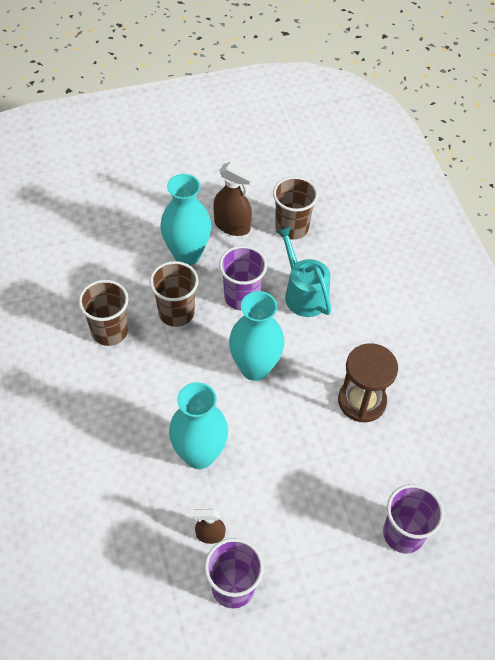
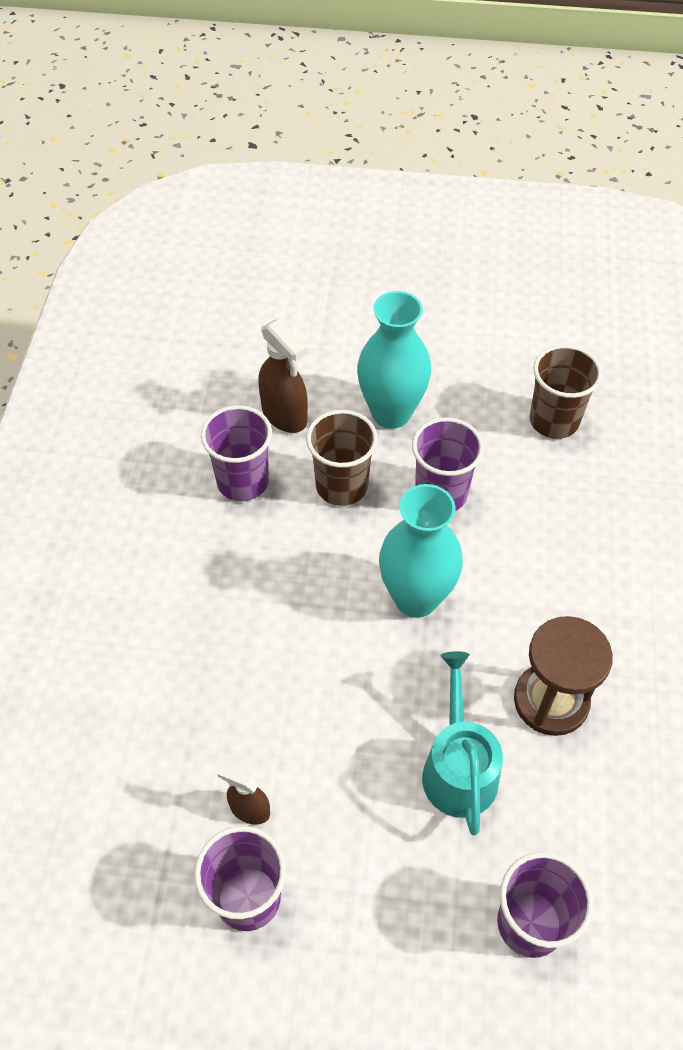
camera: 25 degrees right, 0 degrees up
(109, 331) = (243, 481): brown cup -> purple cup
(199, 454) = (286, 691): turquoise vase -> none
(232, 226) = (470, 393): brown spray bottle -> brown spray bottle (285, 415)
(303, 293) = (531, 517): turquoise watering can -> turquoise watering can (458, 768)

